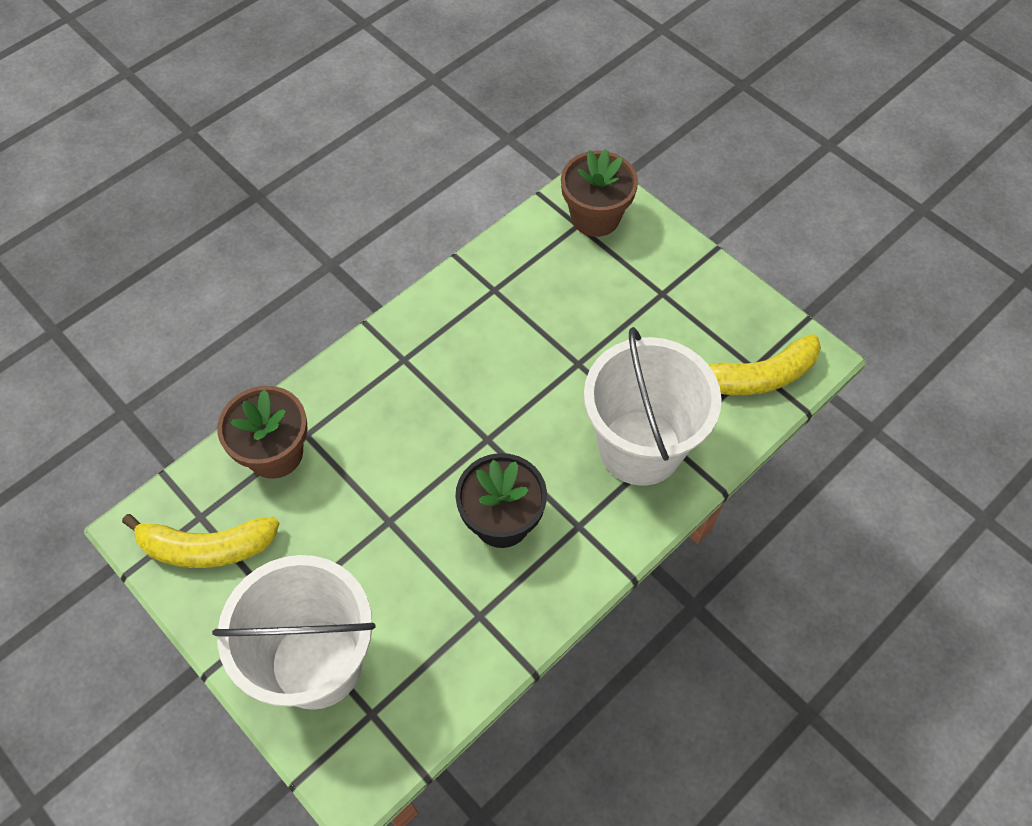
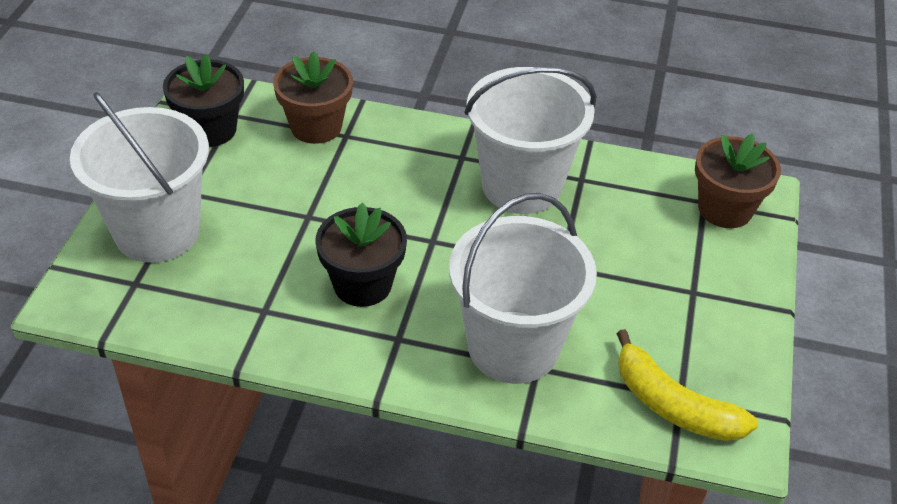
camera: 55 degrees right, 15 degrees down
(207, 548) = (210, 130): yellow banana -> black flower pot
(471, 336) = (521, 186): none -> white bucket

